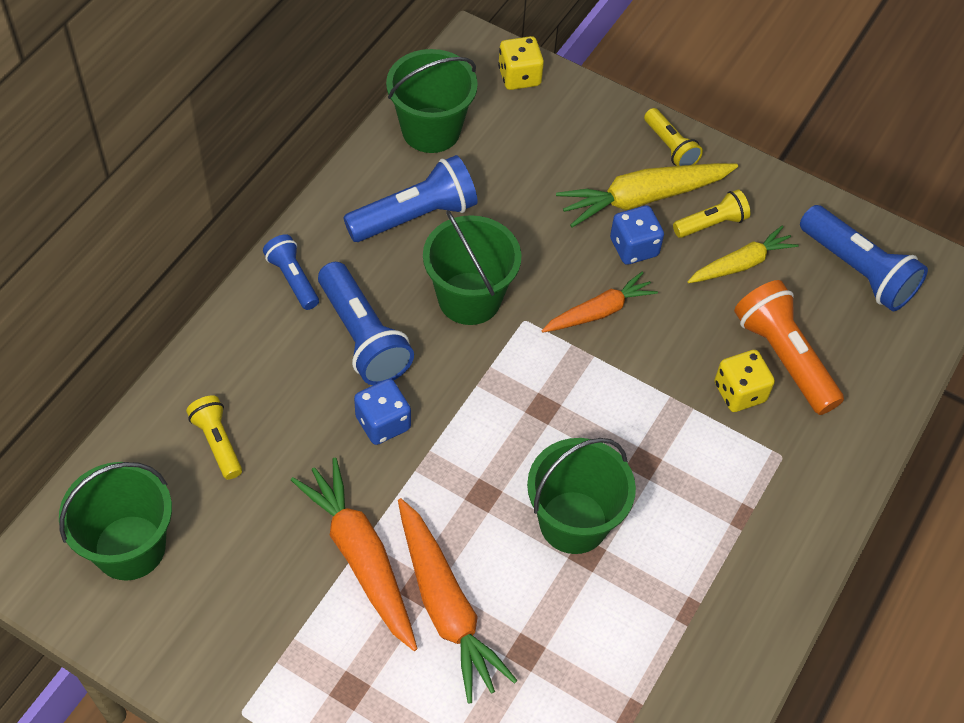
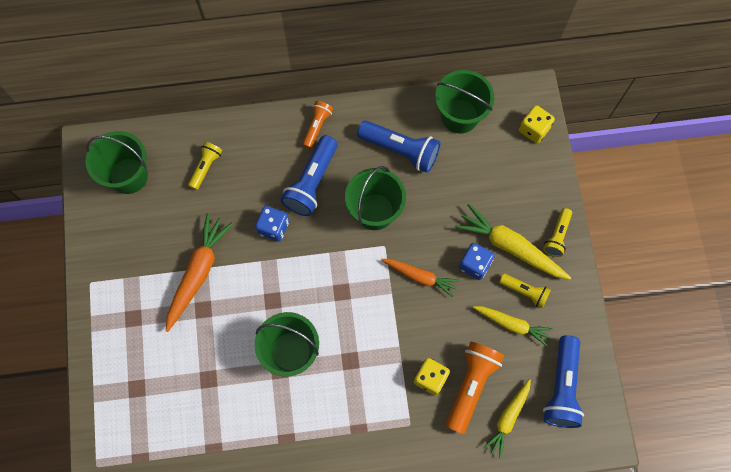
camera: 55 degrees right, 15 degrees up
(293, 279) = (317, 127): blue flashlight -> orange flashlight
(446, 606) = (203, 328): orange carrot -> none
(854, 349) = (508, 418): none -> yellow carrot

